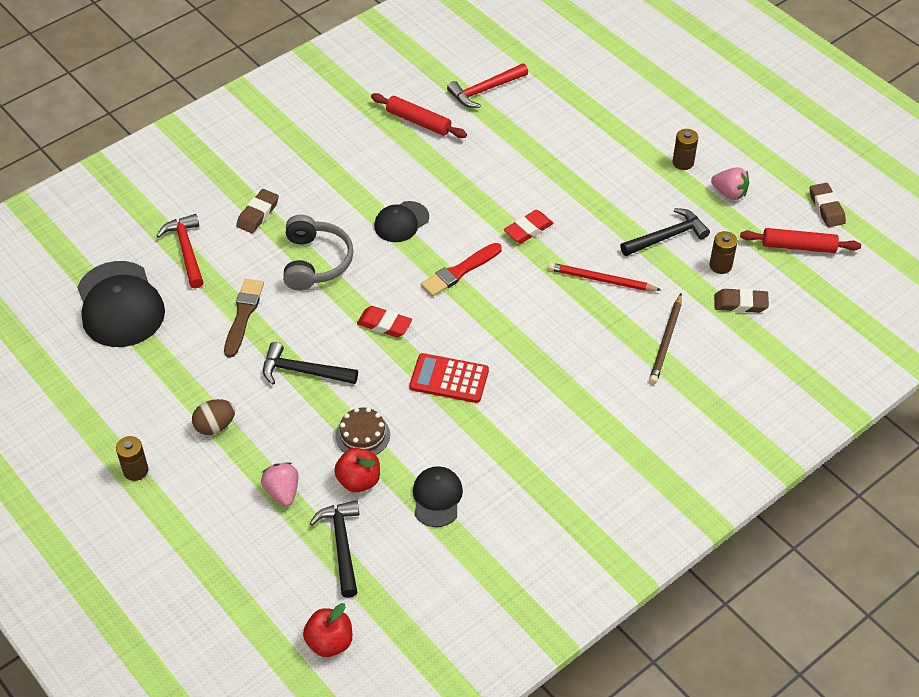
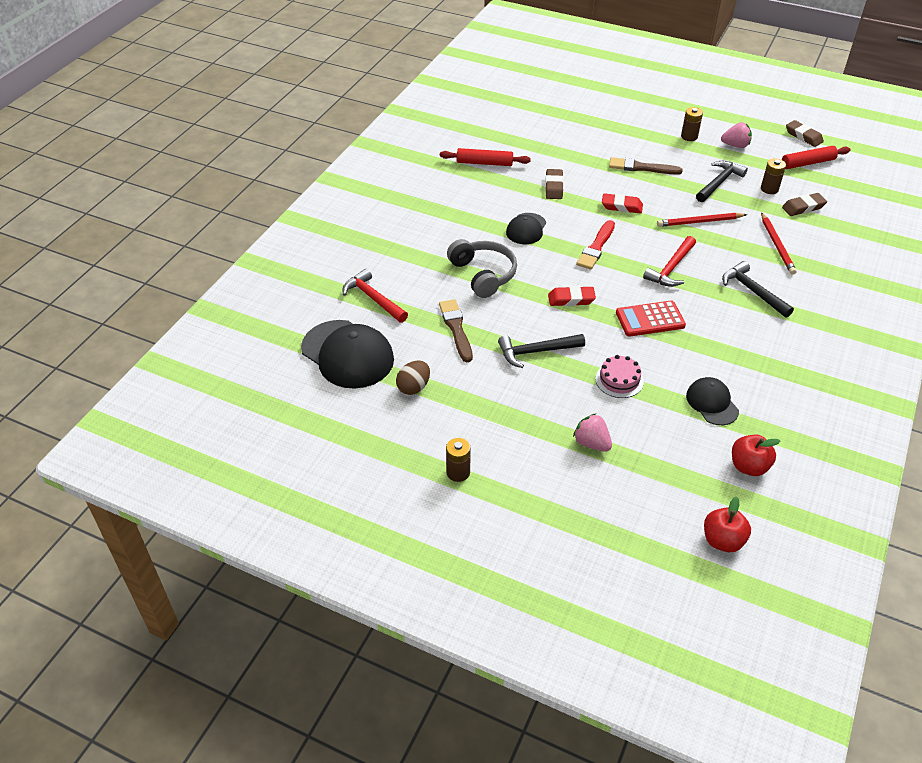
camera: 25 degrees left, 5 degrees down
(215, 426) = (498, 415): brown egg -> brown egg (414, 387)
(258, 214) = (411, 256): brown eraser -> brown eraser (554, 187)
(342, 545) = (670, 464): black hammer -> black hammer (753, 291)
(359, 481) = (643, 413): red apple -> red apple (749, 466)
(362, 435) = (619, 380): brown cake -> pink cake
(485, 90) = (516, 131): red hammer -> red hammer (671, 268)
(528, 229) = (621, 206): red eraser -> red eraser turned 75 degrees clockwise
(592, 186) = (641, 168): none -> brown brush
(666, 341) = (777, 245): brown pencil -> red pencil

